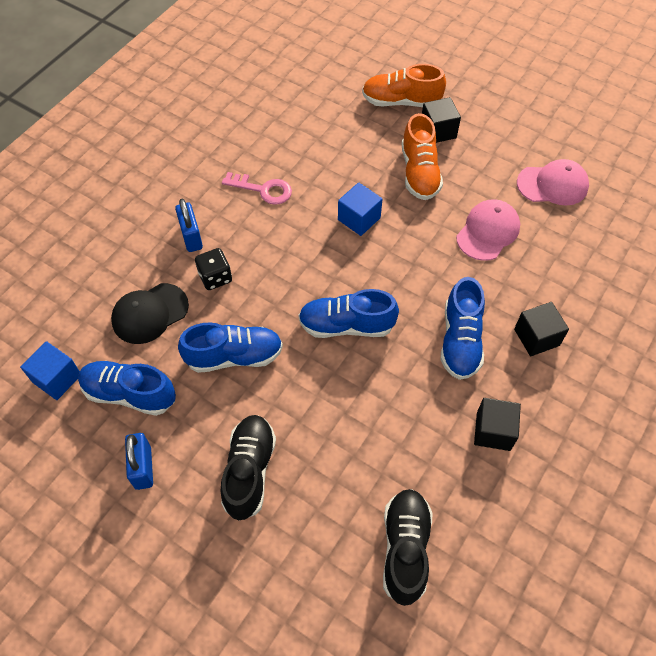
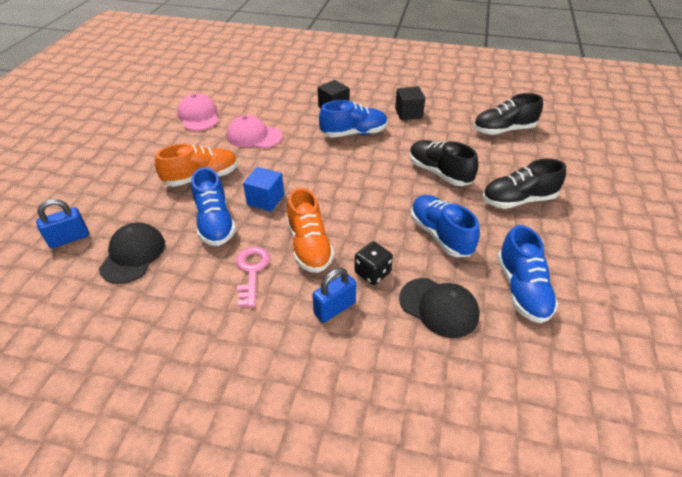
camera: 110 degrees left, 15 degrees down
(57, 378) = (553, 353): blue cube -> none
(143, 467) = (568, 256): blue padlock -> blue padlock (69, 238)
(323, 115) = (133, 255): none -> black cap
(338, 406) = (439, 173): none -> black shoe
(346, 325) = (373, 183): blue shoe -> blue shoe (215, 223)
(401, 101) = (109, 205): orange shoe -> orange shoe (309, 246)
(438, 131) = (148, 176): black cube -> none

